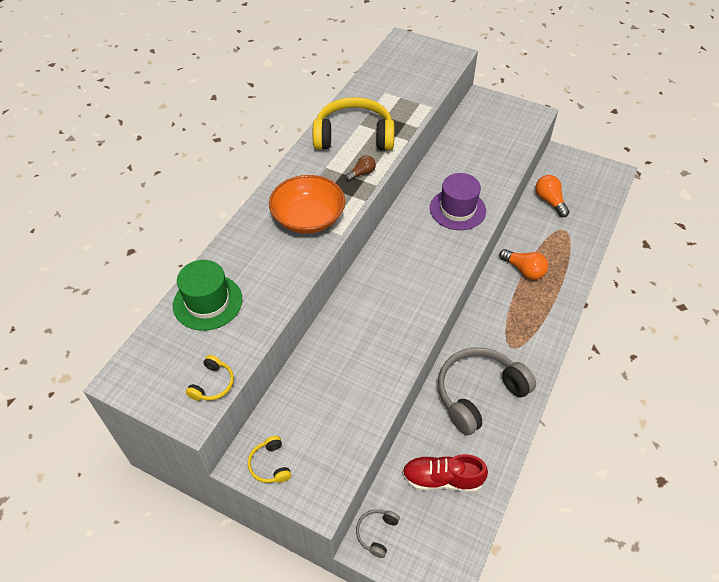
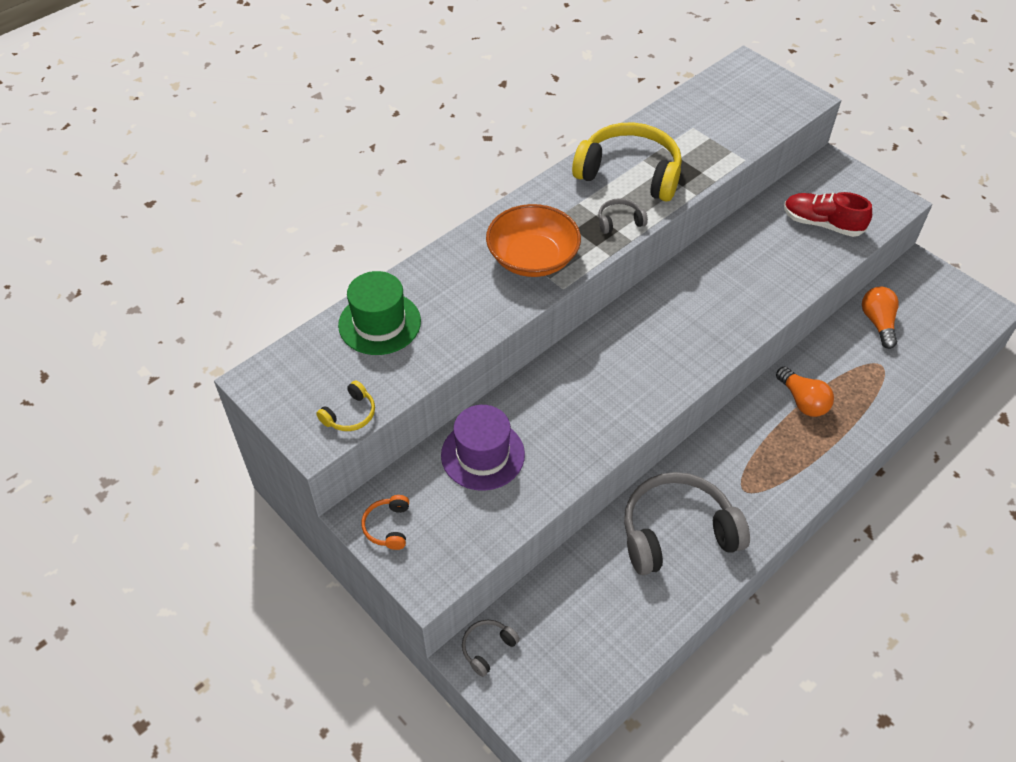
camera: 20 degrees right, 0 degrees up
(270, 465) = (388, 526): yellow headphones -> orange headphones
(361, 173) = (619, 221): brown light bulb -> grey headphones
(442, 479) = (589, 615): red shoe -> red shoe (822, 224)
(457, 209) = (735, 299): purple hat -> purple hat (483, 455)

